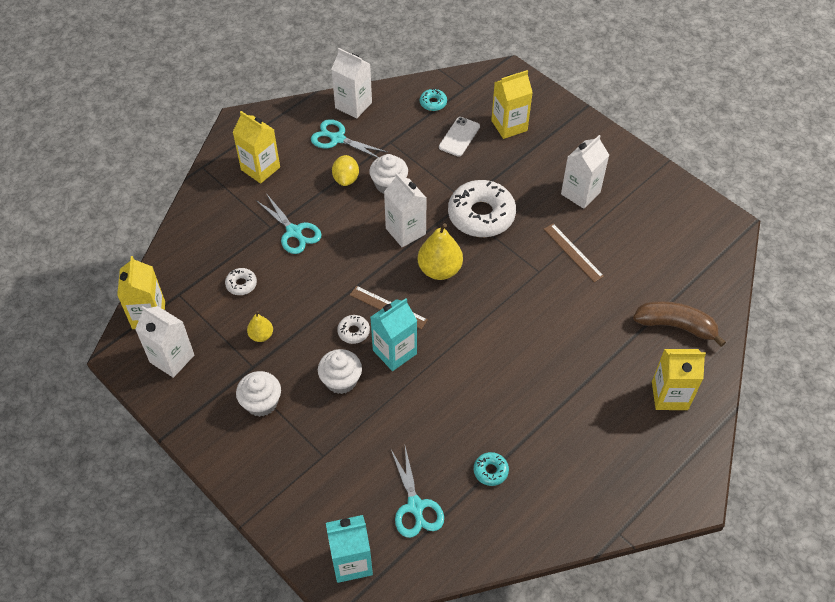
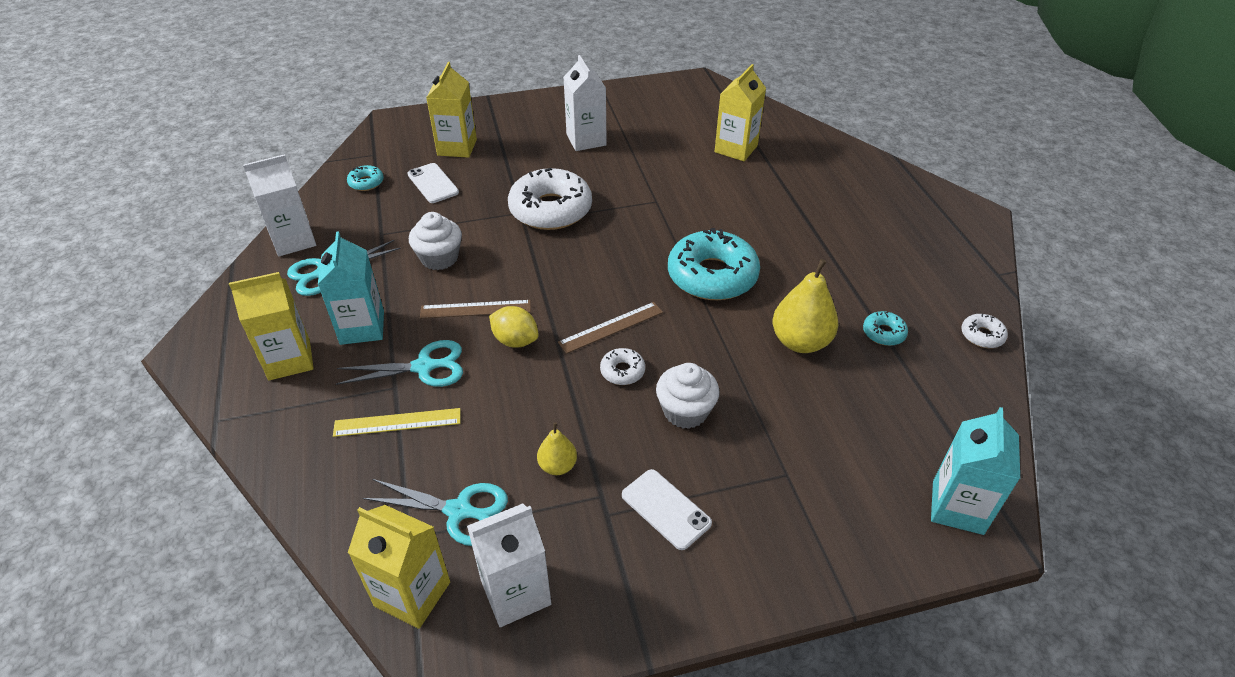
camera: 60 degrees left, 10 degrees down
(241, 284) = (456, 455): white donut -> white donut (982, 335)
(247, 244) = (397, 422): none -> yellow ruler
(261, 402) = (666, 509): white cupcake -> white phone
(346, 179) = (393, 289): yellow lemon -> yellow lemon (515, 340)
(394, 352) = (678, 347): turquoise carton -> turquoise carton (362, 327)
(405, 231) = (518, 271): white carton -> none
(415, 506) = (902, 414): turquoise scissors -> turquoise scissors (459, 511)
(439, 270) = (594, 266): yellow pear -> yellow pear (800, 342)
(479, 342) = (712, 276): none -> turquoise donut
(573, 252) = (652, 172): brown ruler -> brown ruler (475, 309)
(669, 395) = (857, 183): yellow carton -> yellow carton (736, 149)
(676, 326) = (783, 149): brown banana -> none

